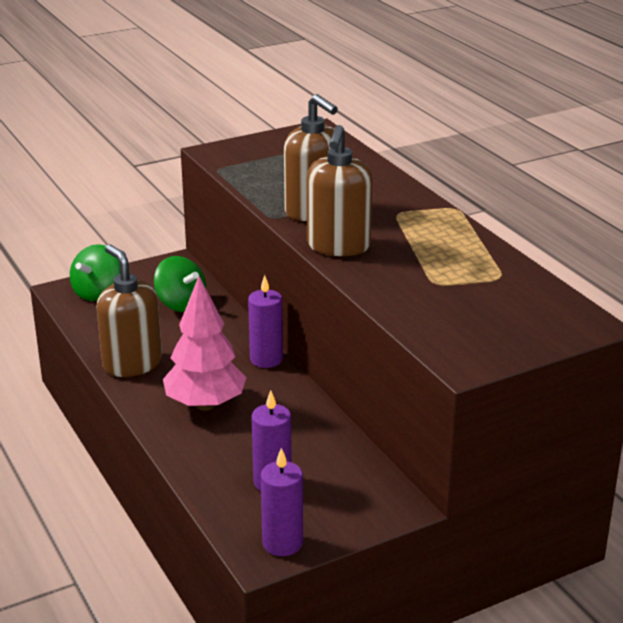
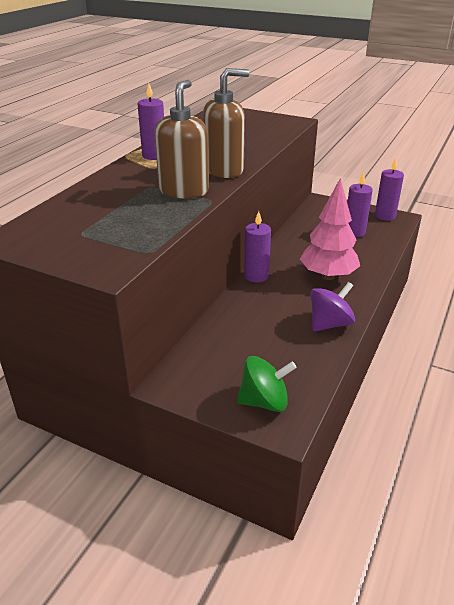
camera: 125 degrees left, 5 degrees up
(132, 364) = (329, 324): brown soap dispenser -> purple spinning top
(181, 304) = (231, 343): green spinning top -> none
(434, 223) = (154, 155): none -> purple candle

